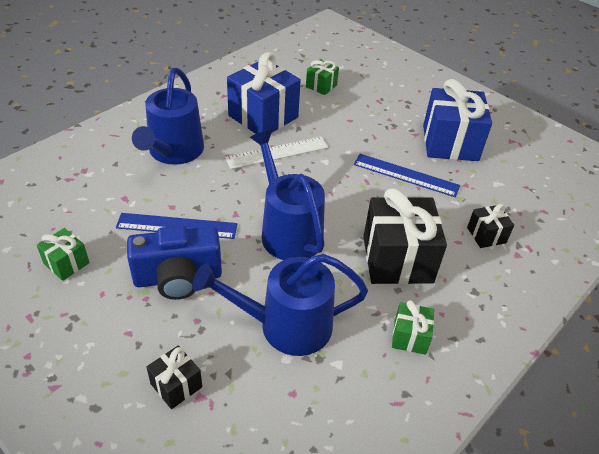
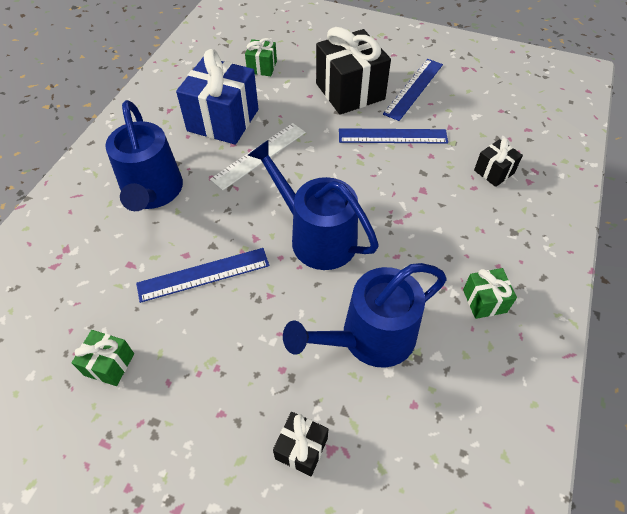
camera: 20 degrees left, 10 degrees up
(178, 278) = (237, 331): blue camera -> none
(397, 259) = (432, 226): black gift -> black gift (350, 91)
(450, 143) = (413, 88): blue gift -> blue ruler

